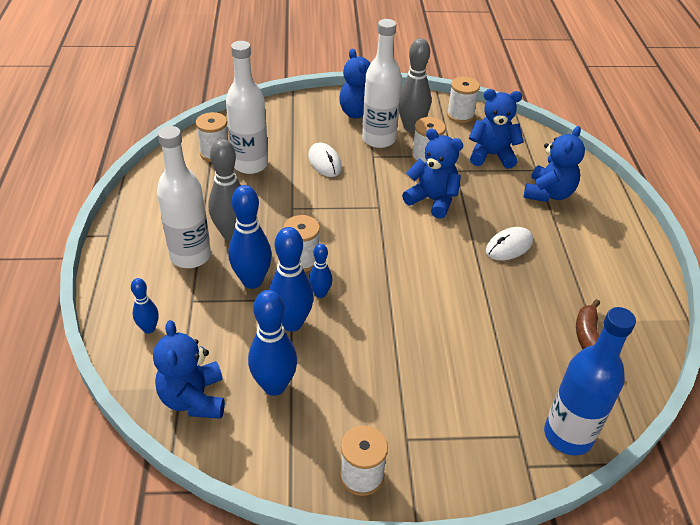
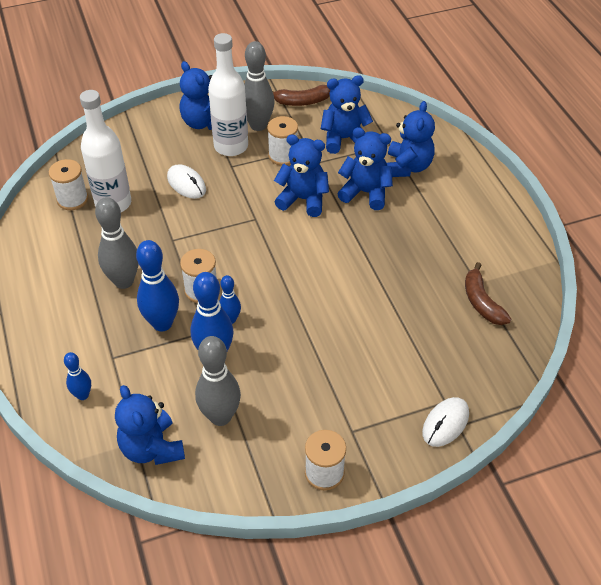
camera: 15 degrees left, 5 degrees up
(190, 256) = (92, 314): white bottle -> none
(274, 386) = (220, 416): blue bowling pin -> grey bowling pin
(460, 115) = (301, 101): white spool -> brown banana
(497, 208) = (365, 193): none -> blue teddy bear
(509, 246) = (387, 229): white mouse -> white mouse (445, 423)
(568, 435) = (484, 390): blue bottle -> none

